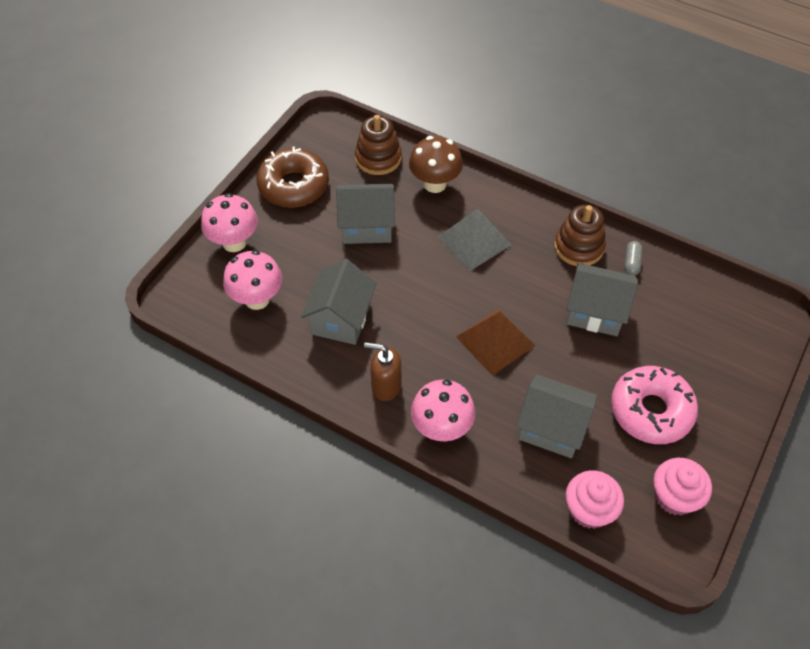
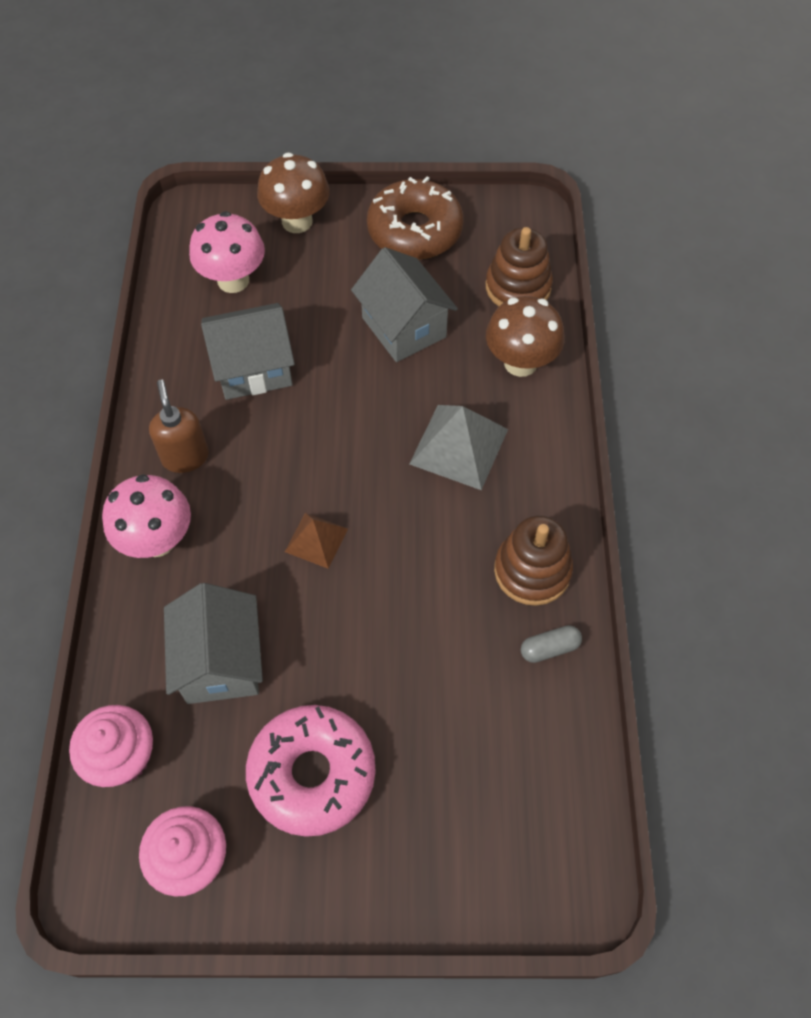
camera: 60 degrees right, 5 degrees up
(234, 242) = (297, 221): pink mushroom -> brown mushroom
(495, 341) = (316, 540): brown pyramid -> brown pyramid, size x0.60
(595, 312) = (434, 637): grey house -> none

